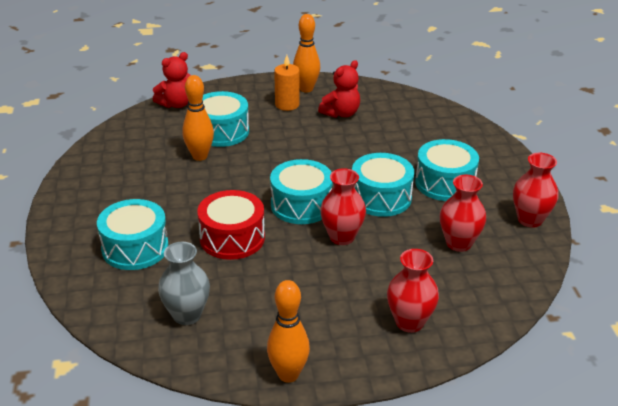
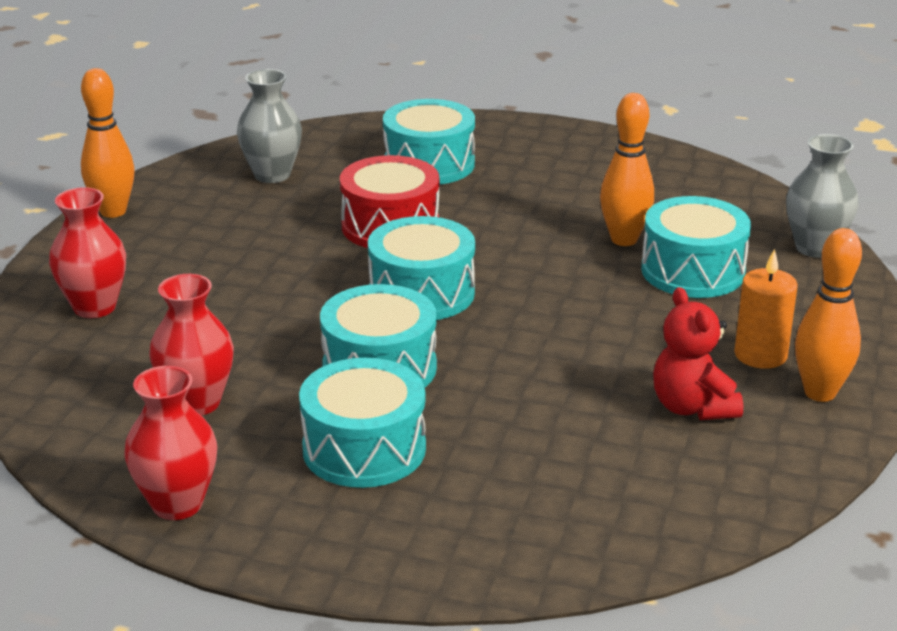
camera: 115 degrees right, 5 degrees down
(176, 104) = (815, 248): red teddy bear -> grey vase
(342, 237) = (313, 306): red vase -> none

